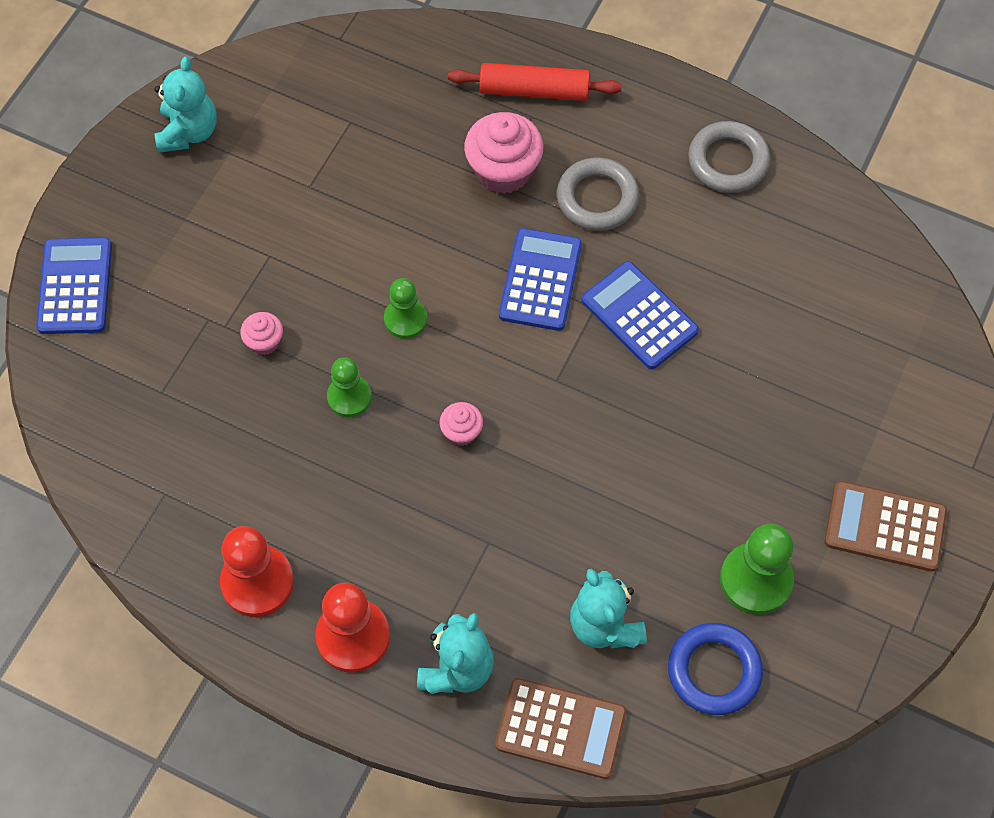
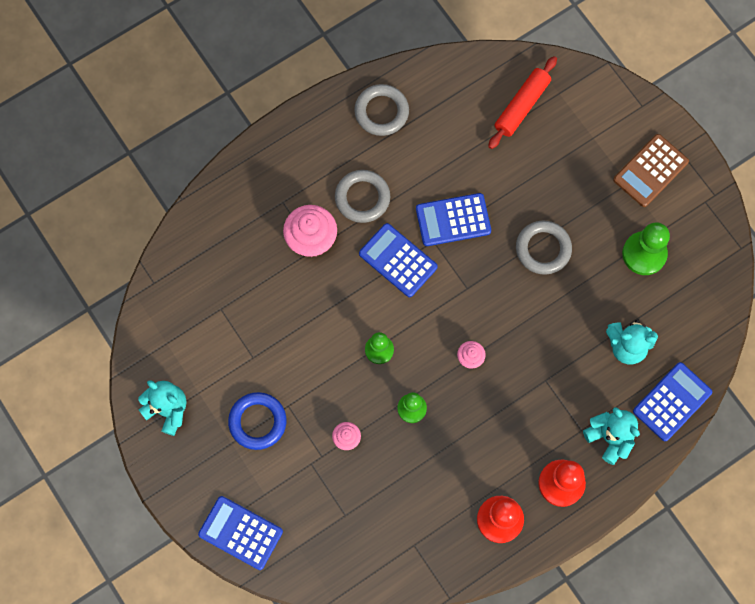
camera: 60 degrees left, 10 degrees up
(534, 91) = (265, 190): red rolling pin -> red rolling pin (522, 106)
(560, 728) = (672, 402): brown calculator -> blue calculator
(673, 445) = (543, 249): none -> grey ring
(714, 671) = (682, 305): blue ring -> blue ring (257, 422)

